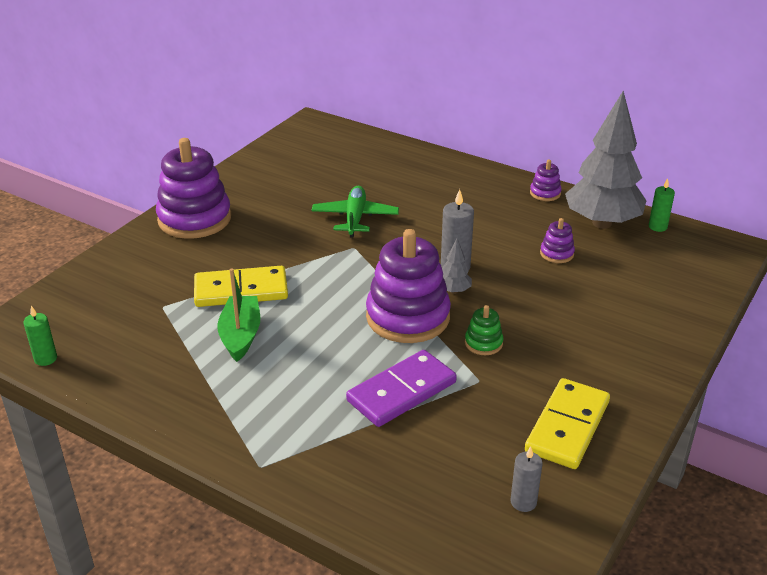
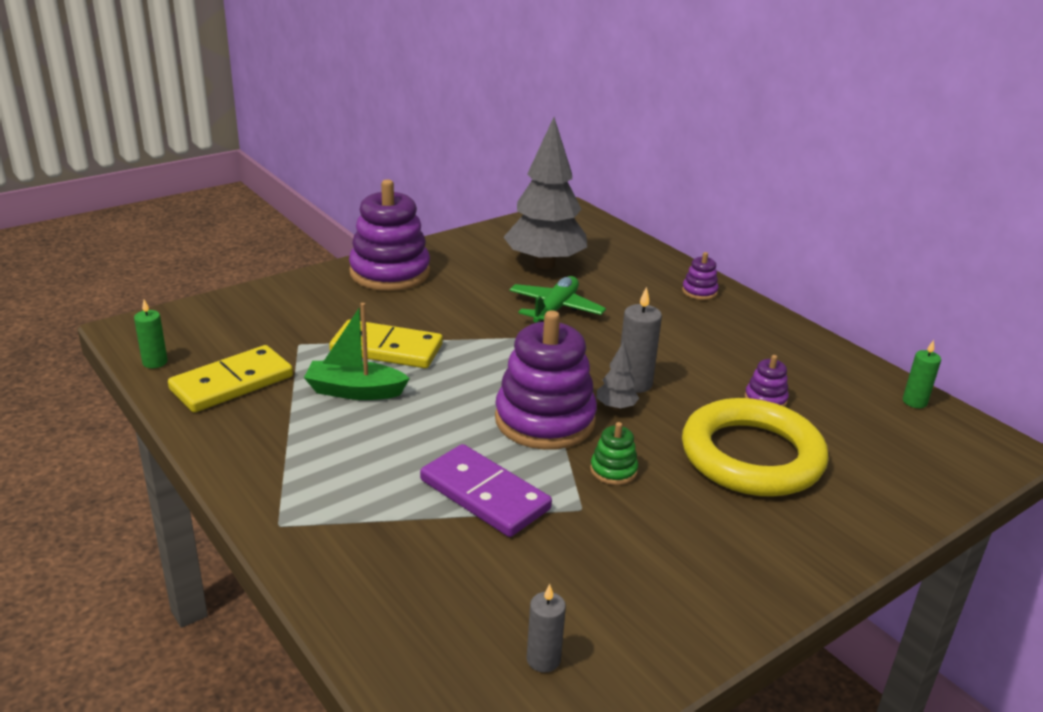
camera: 20 degrees right, 5 degrees down
(241, 335) = (355, 391): green boat -> green boat turned 105 degrees counterclockwise
(402, 392) = (484, 495): purple domino -> purple domino turned 60 degrees clockwise
(545, 193) = (792, 334): purple stacking toy -> purple stacking toy (699, 292)
(567, 427) = (655, 591): yellow domino -> yellow domino (232, 383)
(573, 302) = (752, 456): none -> yellow ring
(602, 223) = (843, 381): grey tree -> grey tree (544, 264)

